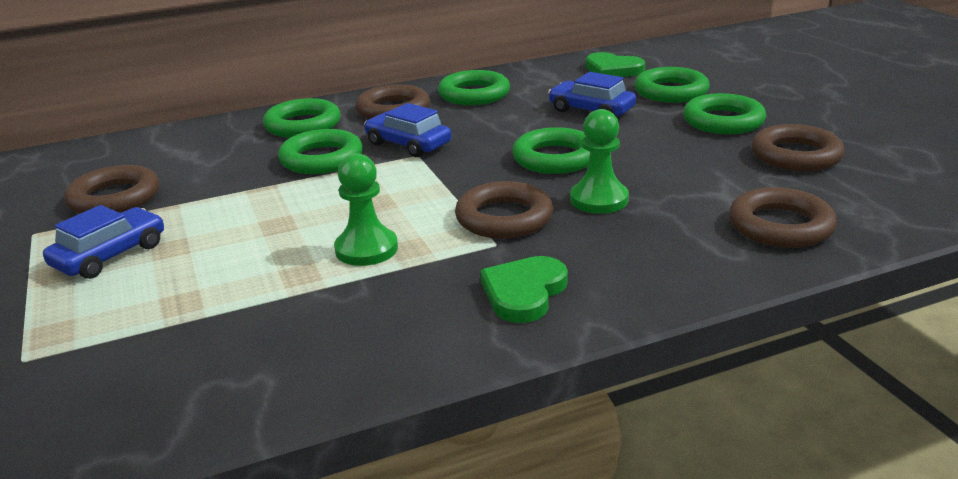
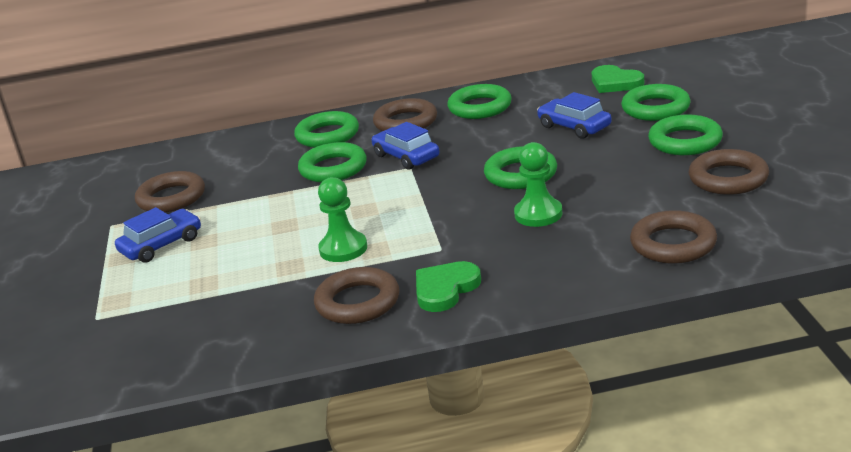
camera: 15 degrees right, 0 degrees up
(504, 218) = (456, 227): brown ring -> brown ring (358, 302)

